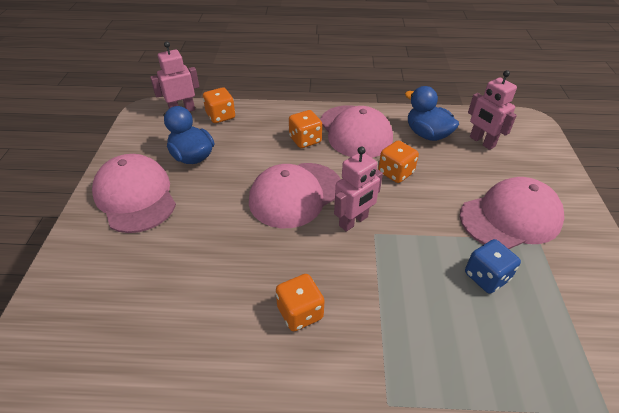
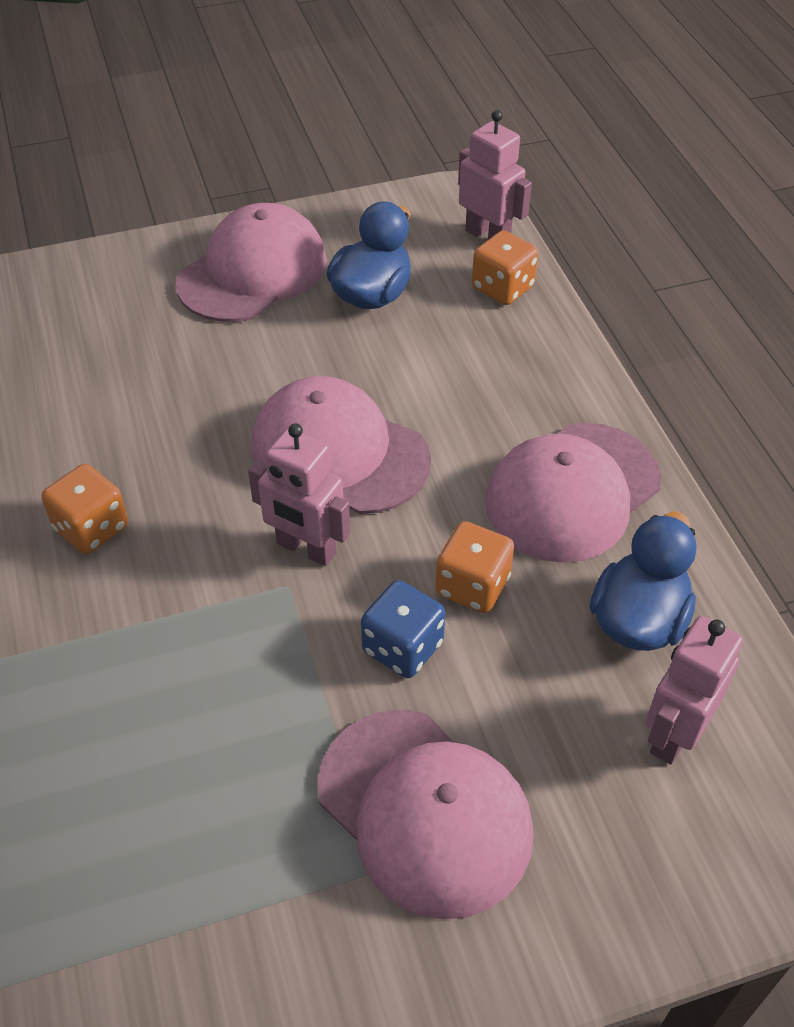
camera: 70 degrees right, 5 degrees up
(305, 140) = (499, 422): orange dice -> none
(486, 277) = (241, 777): blue dice -> blue dice (402, 647)

